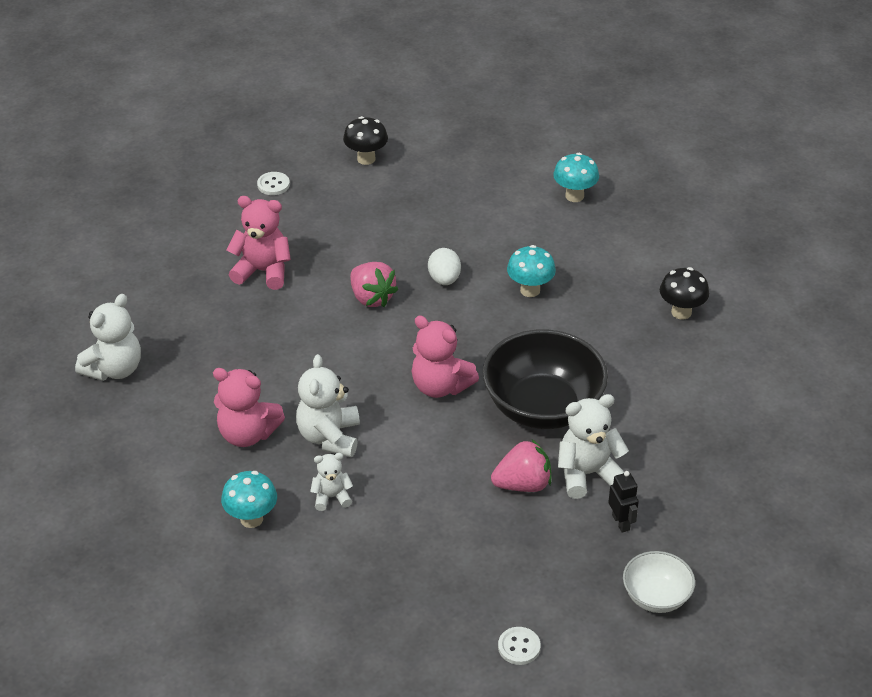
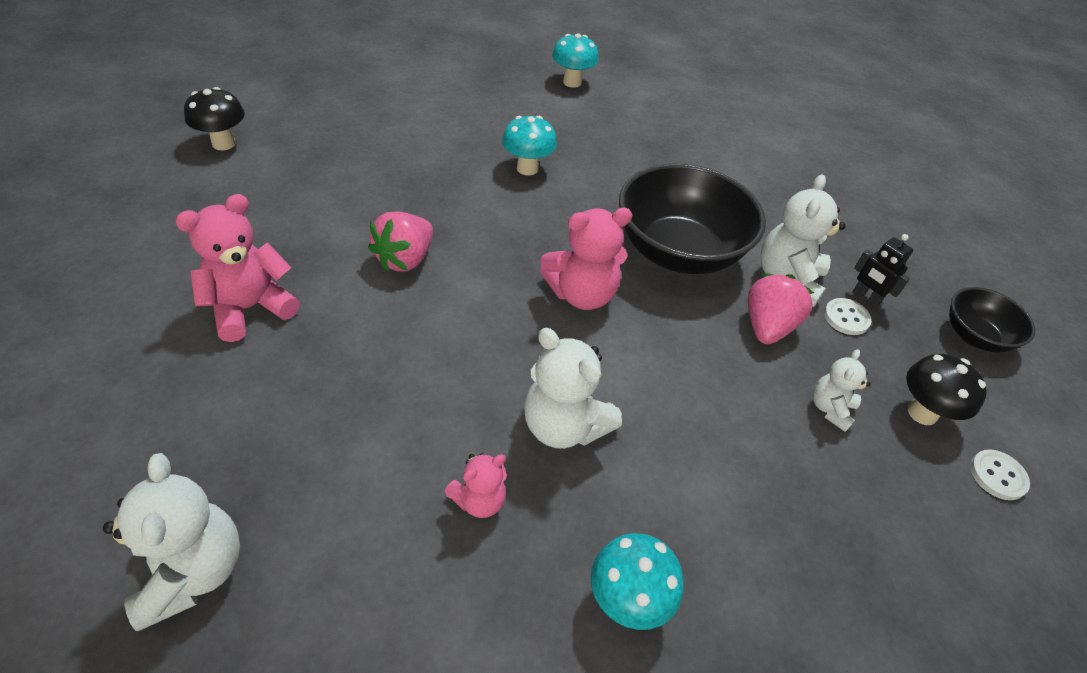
camera: 55 degrees left, 5 degrees up
(247, 434) = (479, 500): pink teddy bear -> pink teddy bear, size x0.58
(273, 185) = (146, 217): white button -> white button (846, 318)
(331, 497) = (659, 488): white teddy bear -> white teddy bear (830, 409)
(371, 298) = (405, 259): pink strawberry -> pink strawberry turned 120 degrees clockwise
(444, 279) = (447, 202): white egg -> none
(574, 196) = (453, 84): turquoise mushroom -> turquoise mushroom (572, 82)
(621, 522) = (865, 298): black robot -> black robot turned 150 degrees counterclockwise
(656, 597) = (974, 336): white bowl -> black bowl
(681, 312) = (648, 121): black mushroom -> black mushroom (922, 413)

